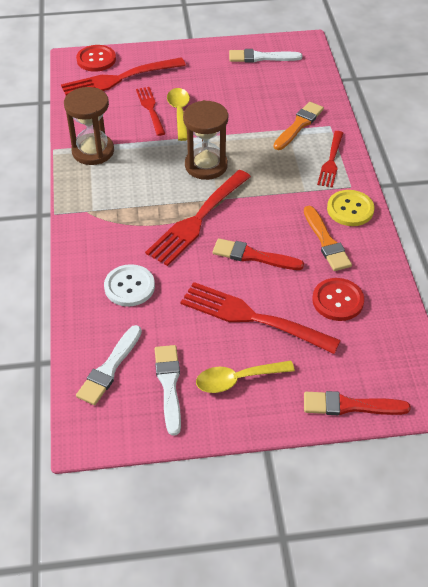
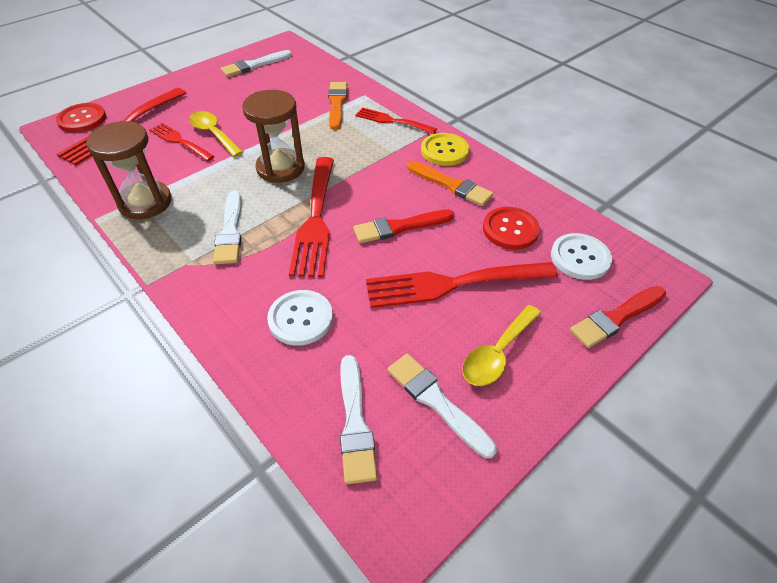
camera: 35 degrees left, 0 degrees up
(132, 200) = (230, 231): none -> white brush
(331, 161) = (392, 121): red fork -> red fork turned 135 degrees clockwise
(371, 350) = (580, 258): none -> white button

